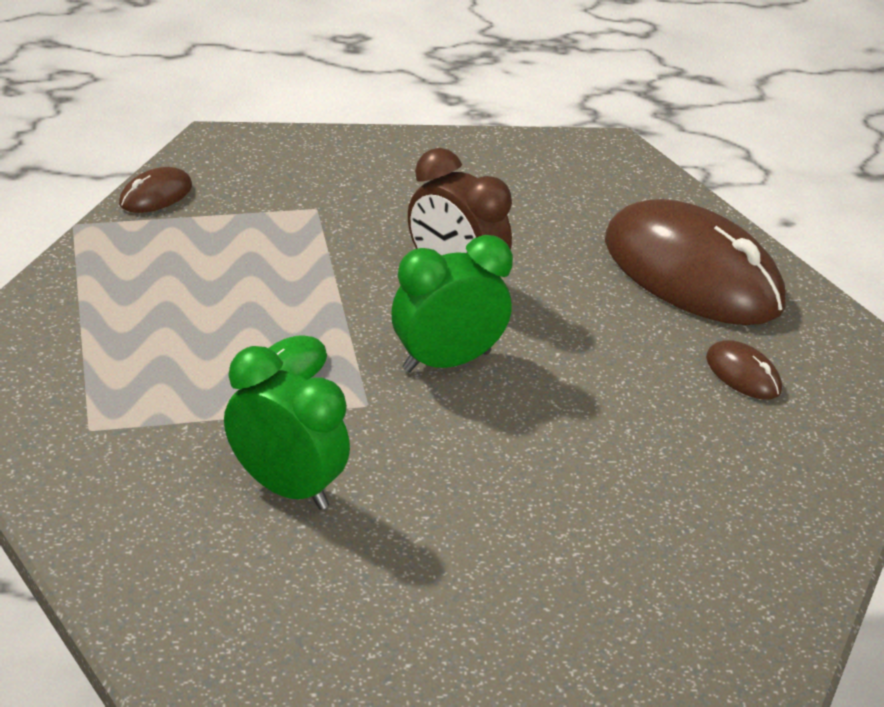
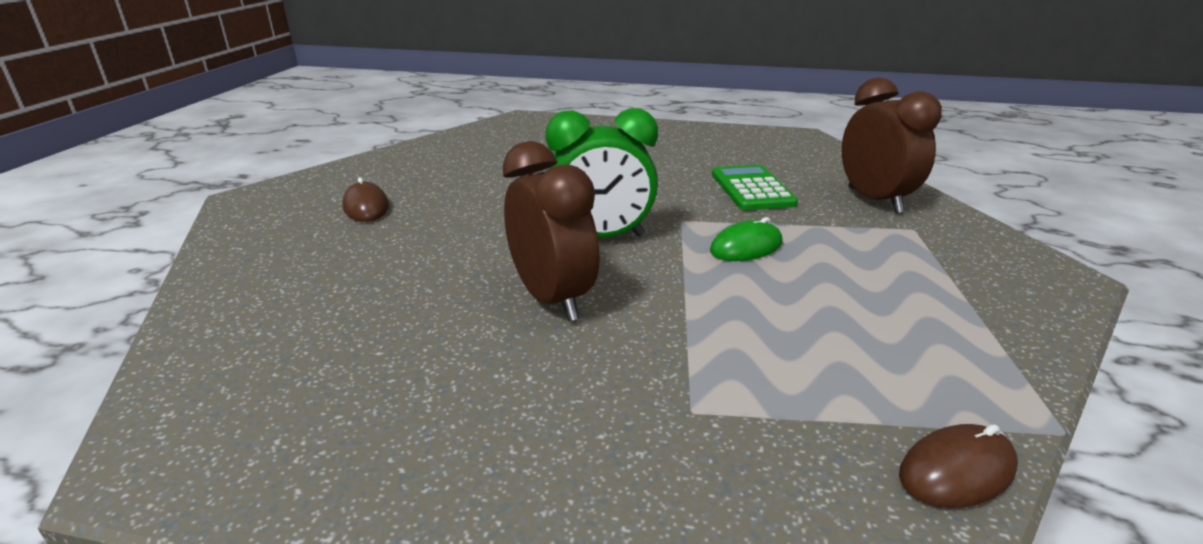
camera: 160 degrees left, 10 degrees down
(119, 484) = (874, 200): none -> brown clock
(286, 487) = (752, 189): green clock -> green calculator
(692, 273) = (298, 276): brown mouse -> none

